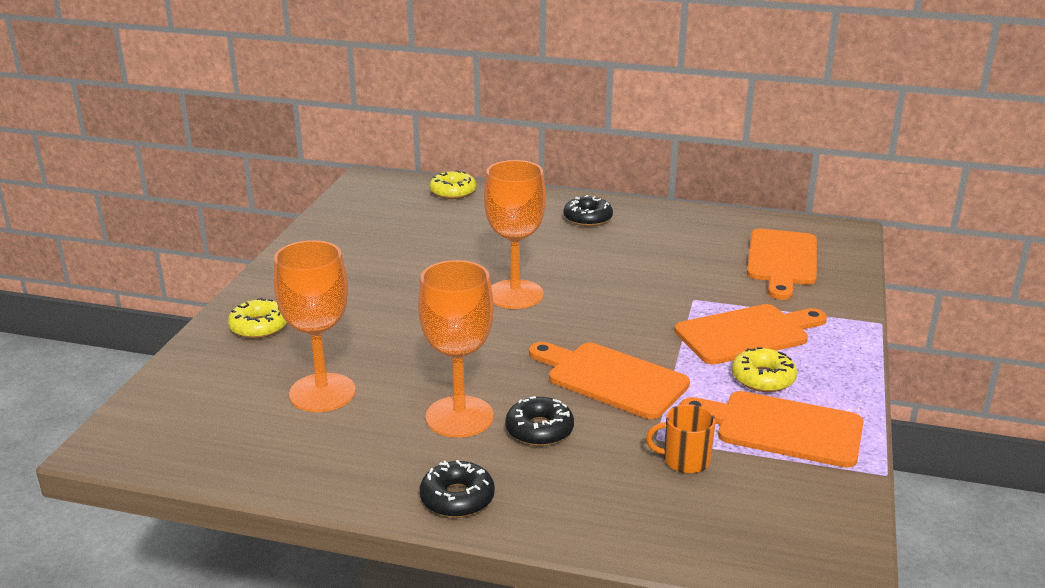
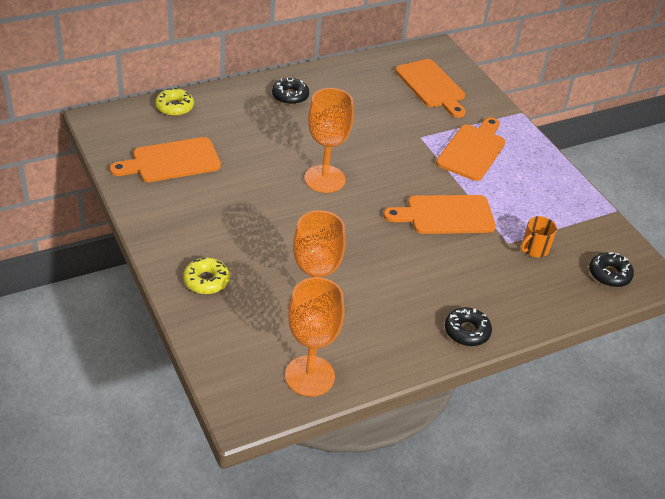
camera: 45 degrees left, 15 degrees up
(459, 417) = (405, 282): orange goblet -> orange goblet (309, 376)
(539, 430) = (452, 268): black donut -> black donut (609, 274)
(763, 378) = (511, 178): yellow donut -> none
(781, 428) = (551, 206): orange cutting board -> orange cutting board (171, 161)

